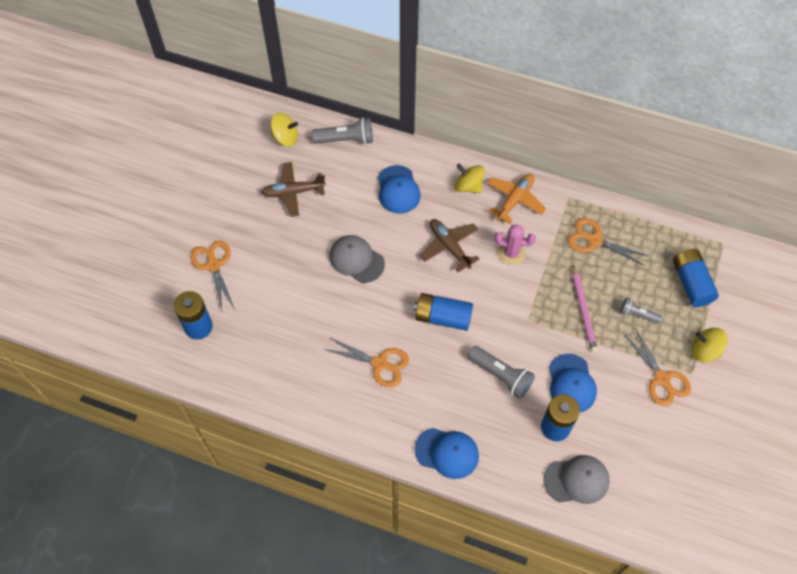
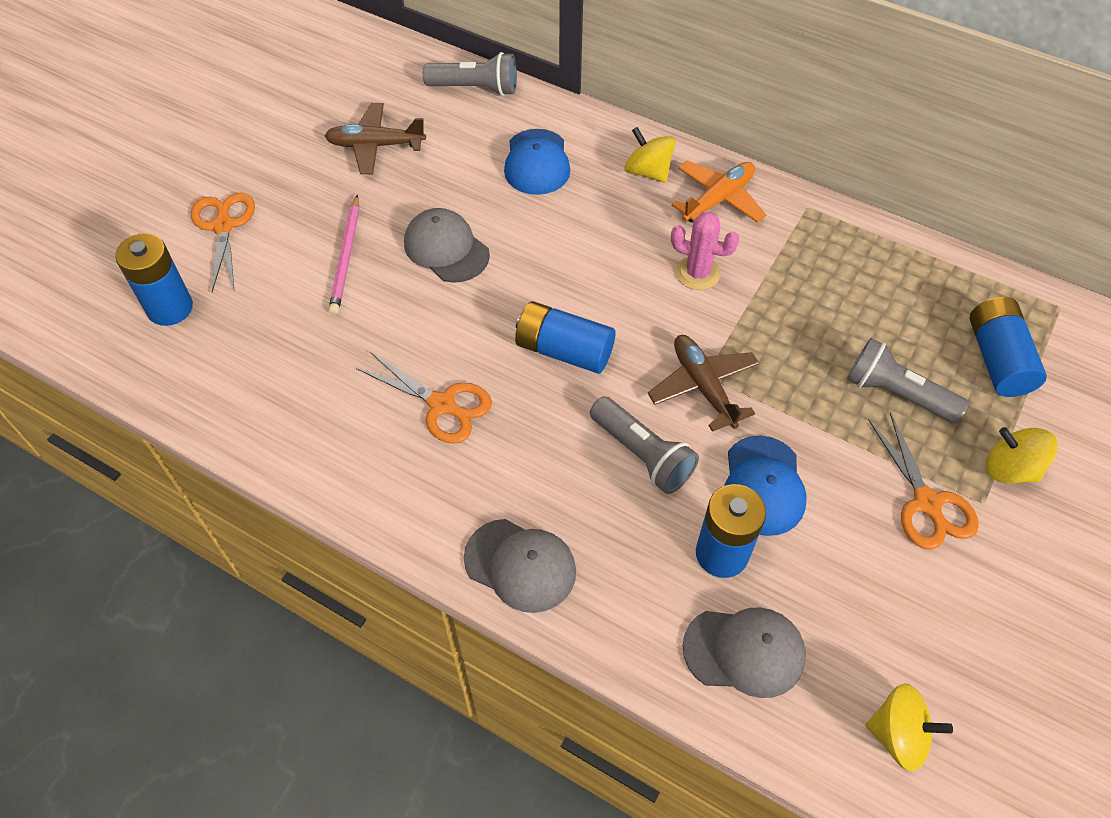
camera: 10 degrees right, 5 degrees down
(285, 138) = (386, 75): yellow spinning top -> yellow spinning top (898, 735)
(447, 453) = (520, 565): blue cap -> grey cap
(449, 247) = (599, 250): brown plane -> brown plane (703, 387)
(583, 311) = (804, 374): pink pencil -> pink pencil (346, 257)
(594, 240) = (839, 273): orange scissors -> none
(637, 314) = (896, 394): grey flashlight -> grey flashlight, size x1.65

